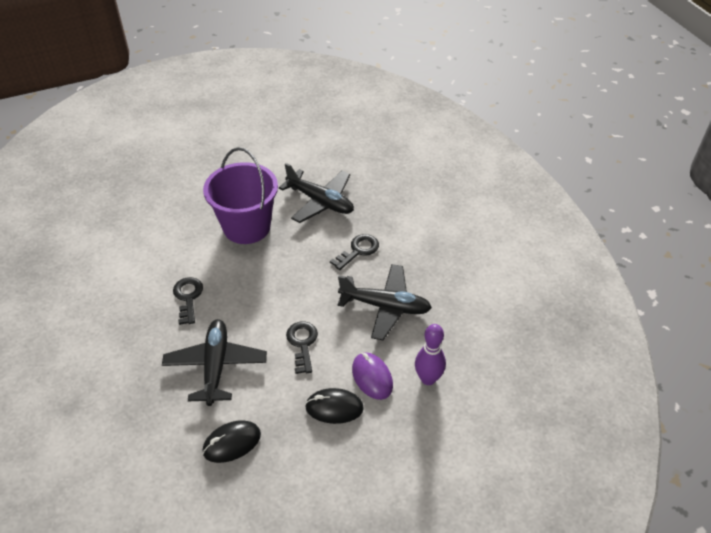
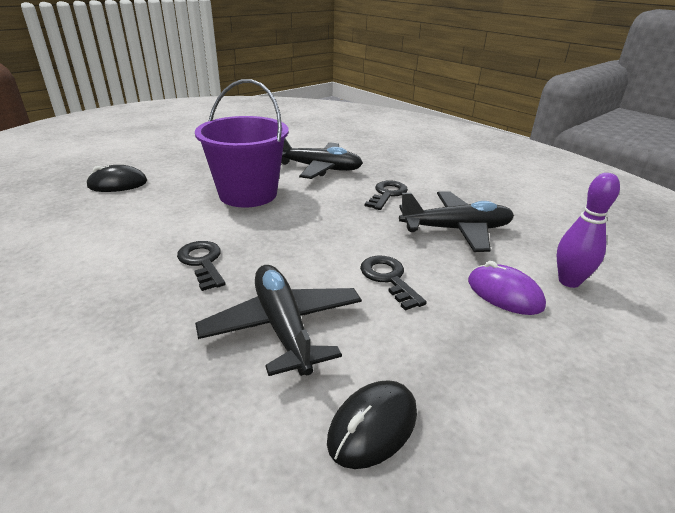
camera: 20 degrees left, 15 degrees down
(334, 407) = (488, 337): black mouse -> black mouse (117, 184)

